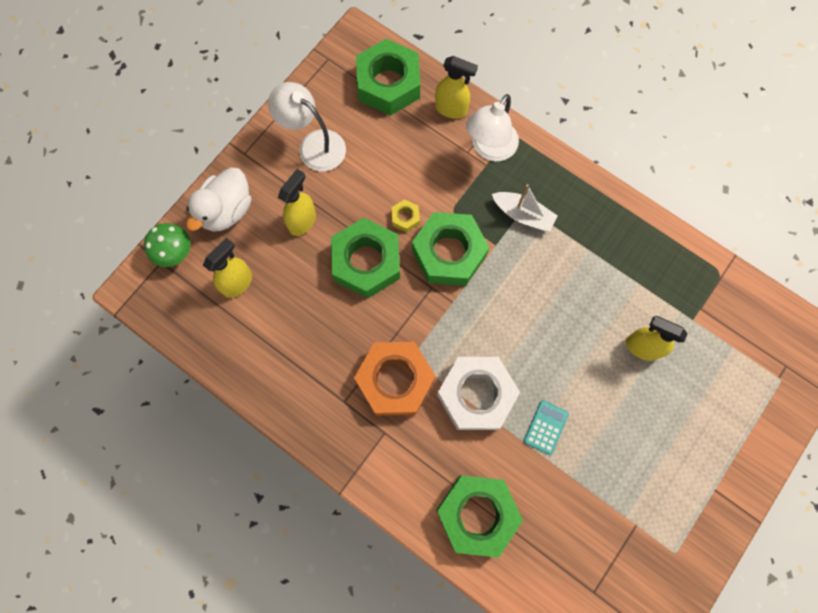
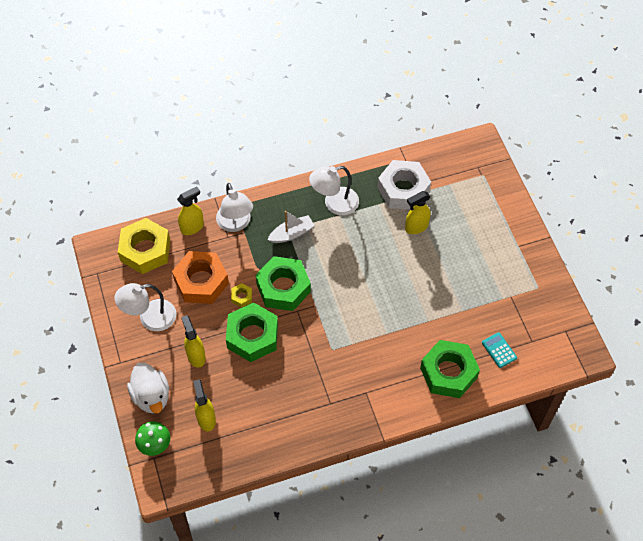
camera: 55 degrees left, 15 degrees down
(388, 84) = (145, 250): green nut -> yellow nut
(395, 380) = (339, 366): orange nut -> orange nut (201, 281)
(476, 395) = (380, 329): white nut -> white nut (403, 190)
(545, 427) = (425, 305): turquoise calculator -> turquoise calculator (499, 350)
(598, 234) = (334, 204): none -> white lamp

